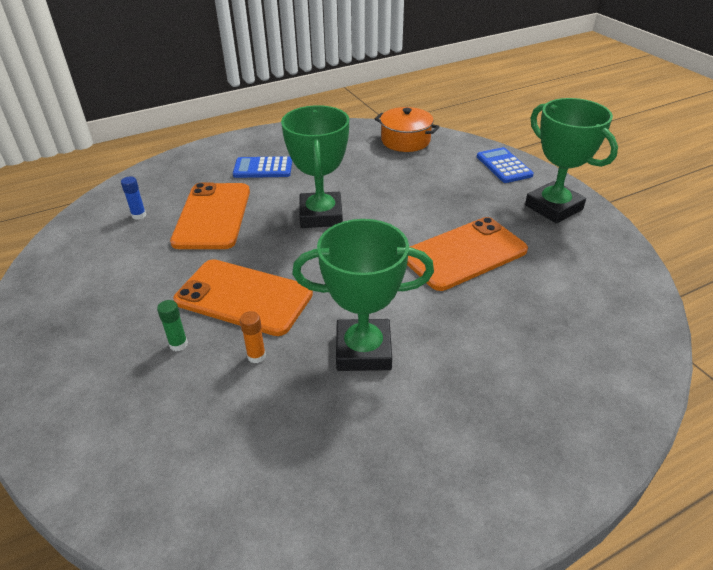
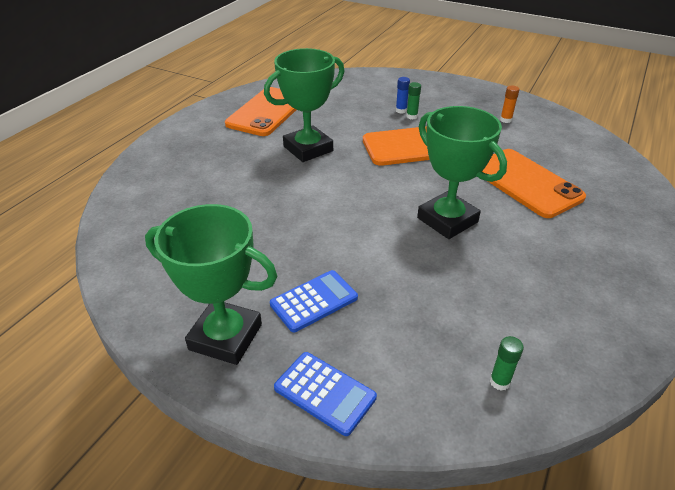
camera: 145 degrees right, 0 degrees up
(139, 215) = (574, 161): blue glue stick -> blue glue stick (401, 110)
(256, 356) = (364, 126): orange glue stick -> orange glue stick (505, 120)
(263, 168) = (576, 246): blue calculator -> blue calculator (314, 301)
(405, 140) = (499, 382): orange pot -> green glue stick
(464, 254) = (290, 236): orange phone -> orange phone (267, 112)

